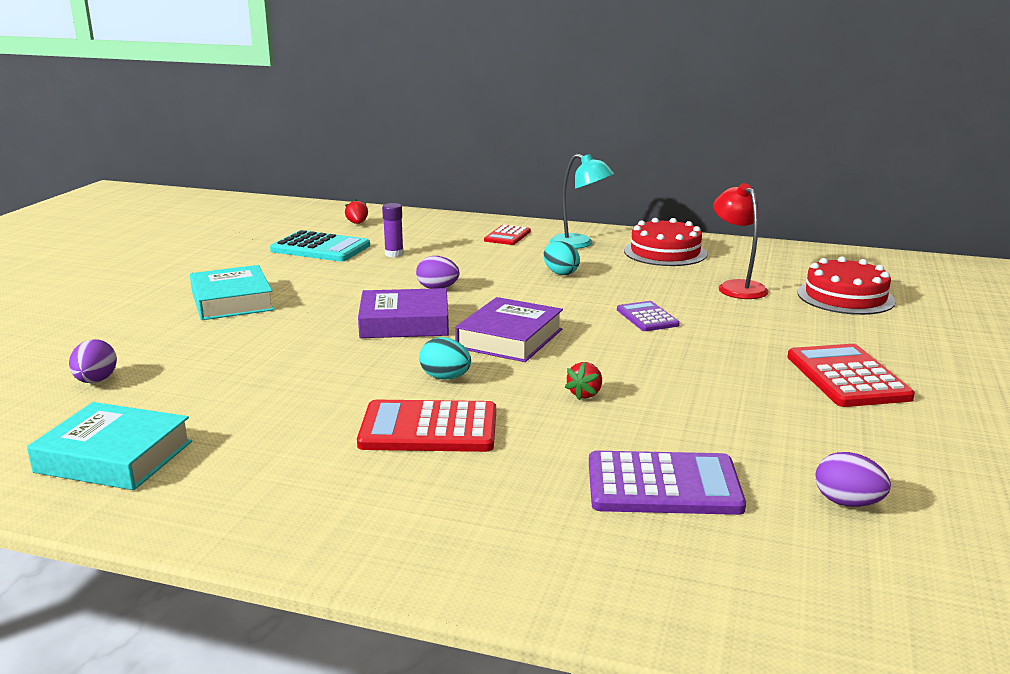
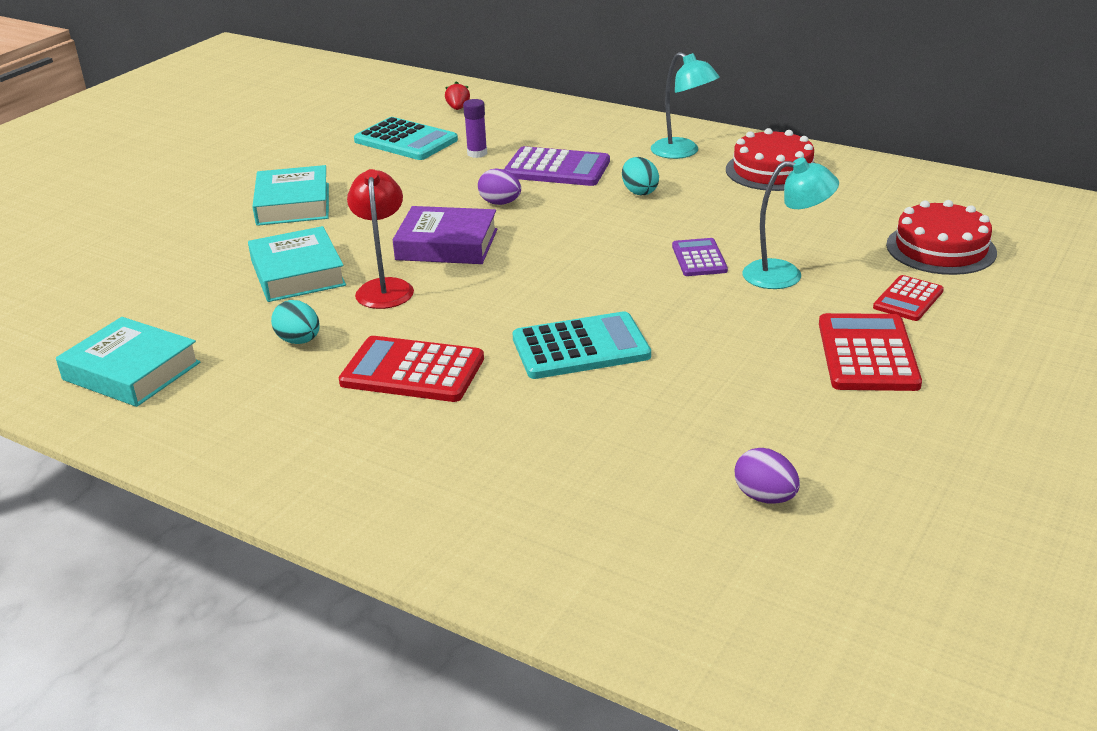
camera: 15 degrees right, 10 degrees up
(96, 381) = (141, 288): purple egg -> none
(264, 356) = (297, 273): none -> turquoise book
(445, 378) = (455, 315): turquoise egg -> turquoise egg (299, 341)
(507, 236) = (609, 136): red calculator -> red calculator (908, 299)
(509, 338) = (541, 273): purple book -> none
(585, 394) = (580, 347): red strawberry -> turquoise calculator
(663, 485) = (598, 457): purple calculator -> purple calculator (557, 168)
(731, 324) = (785, 275): none -> turquoise lamp
(737, 287) = (824, 225): red lamp -> red lamp (385, 287)

